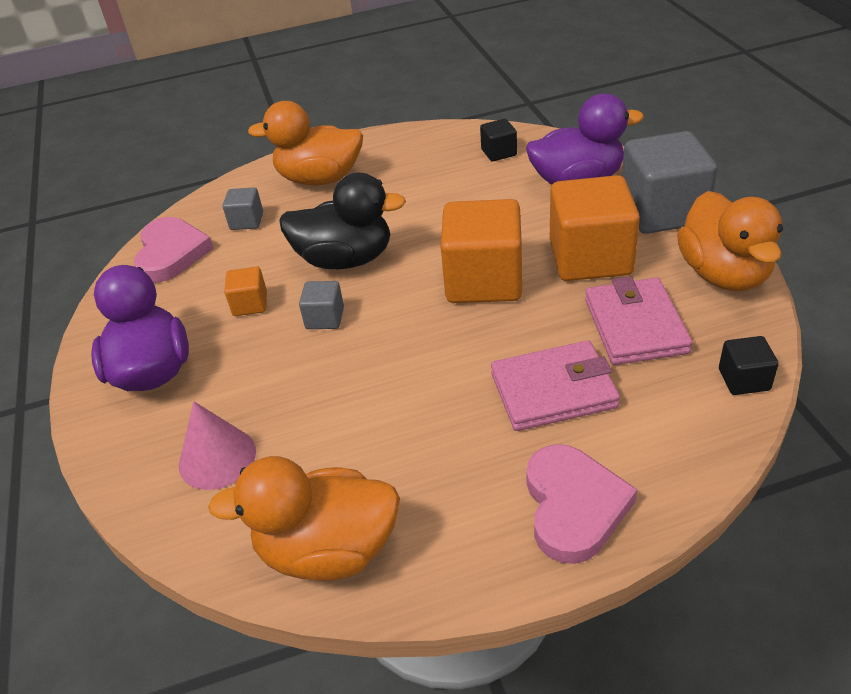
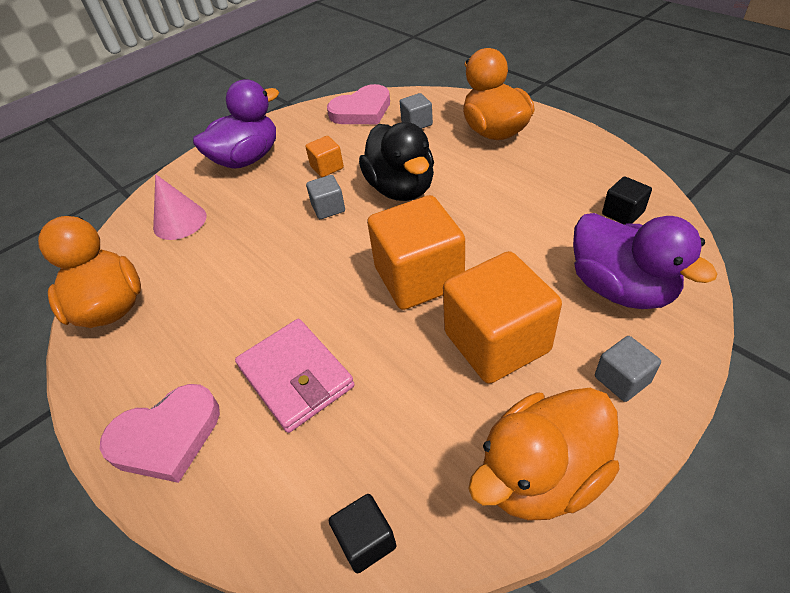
camera: 65 degrees right, 5 degrees up
(635, 326) = (409, 413): pink wallet -> none
(662, 212) = (622, 379): grey cube -> grey cube, size x0.47

